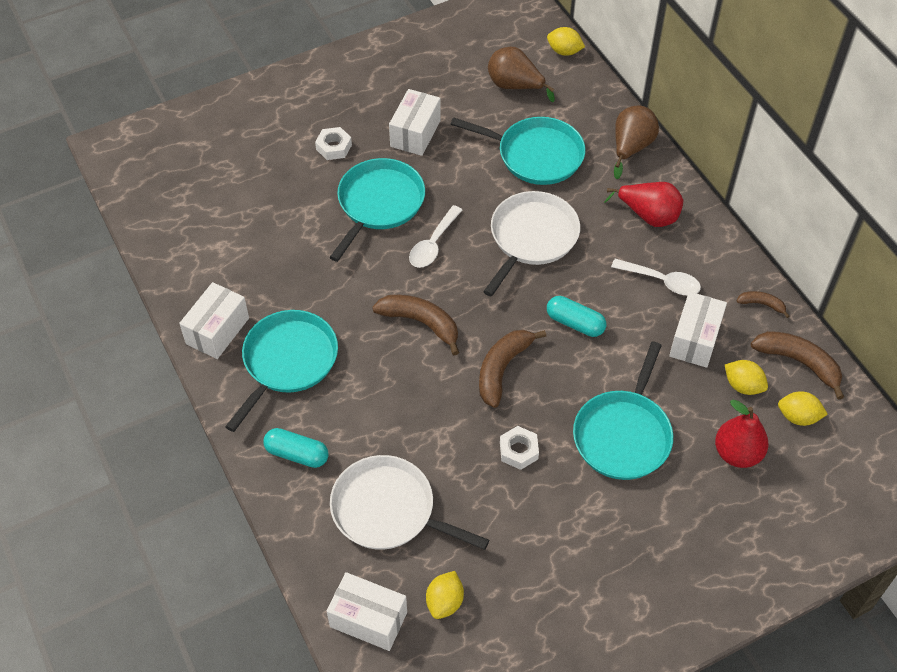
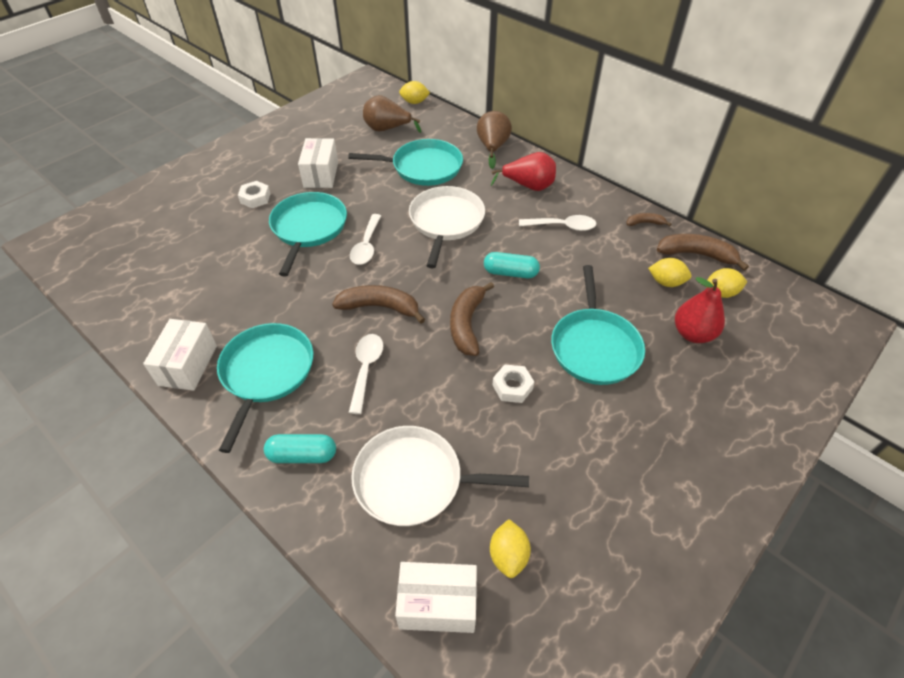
camera: 20 degrees left, 5 degrees down
(383, 387) = (366, 369): none -> white spoon
(695, 339) = (610, 260): white box -> none

